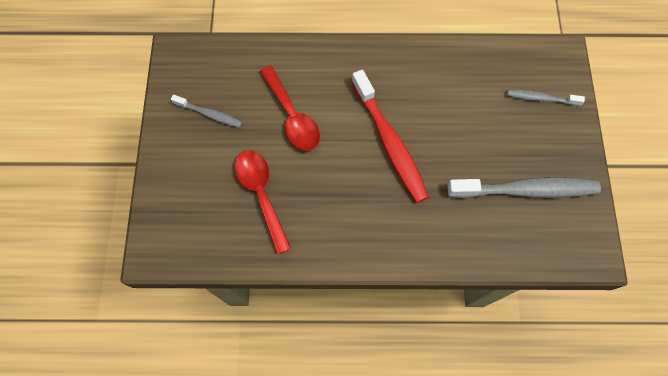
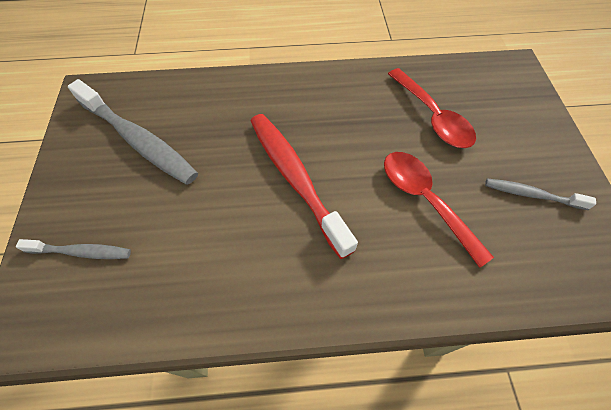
camera: 175 degrees right, 10 degrees down
(526, 190) = (138, 140): grey toothbrush -> grey toothbrush turned 135 degrees counterclockwise

